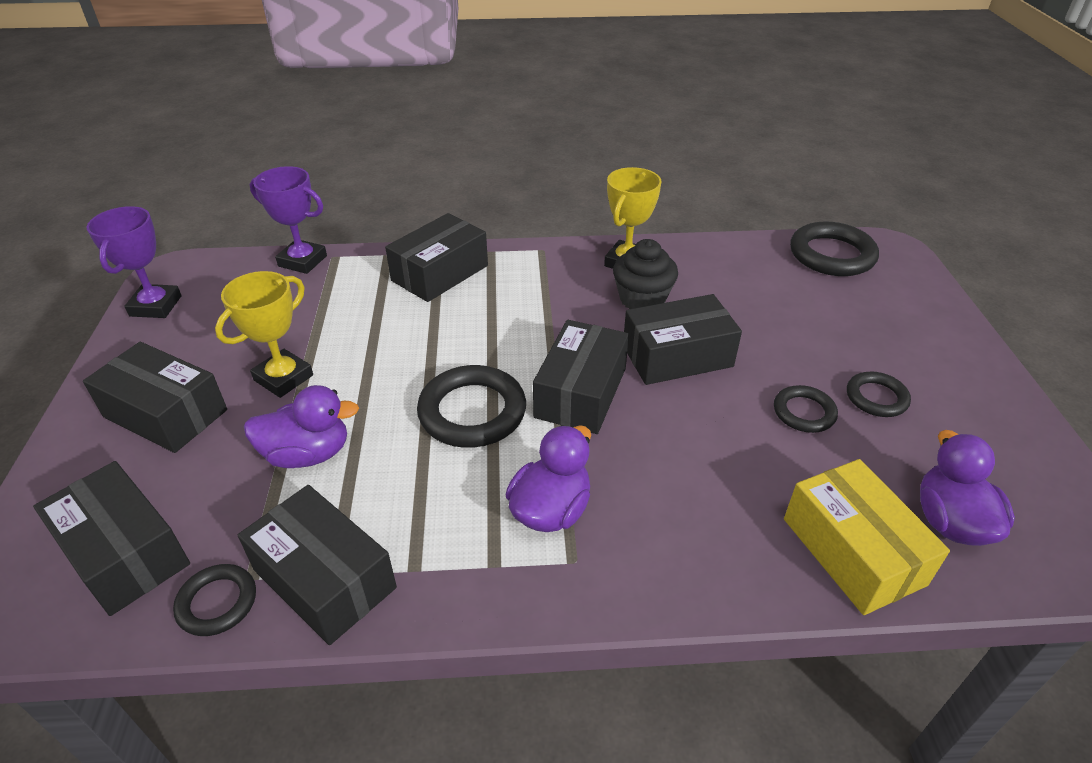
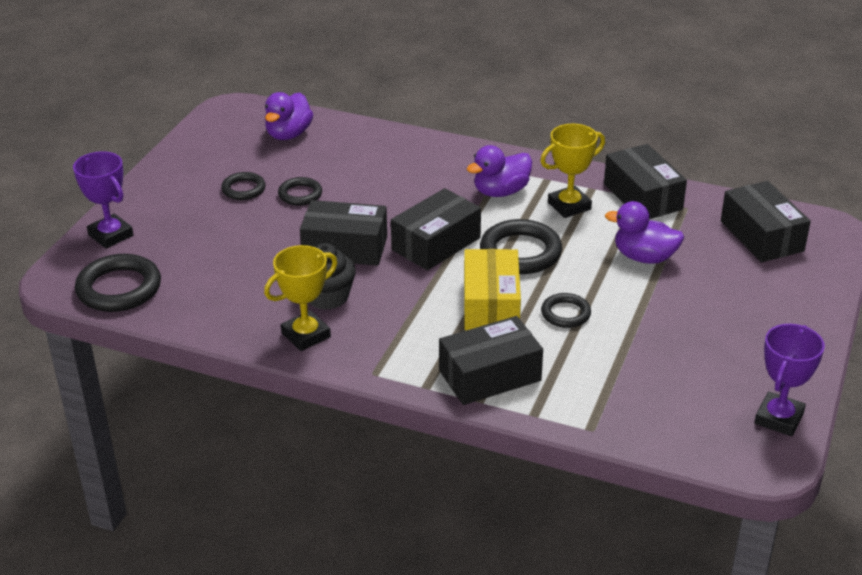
camera: 155 degrees left, 5 degrees down
(165, 413) = (750, 311): black box -> none
(217, 603) = (703, 202): black ring -> black ring (565, 314)
(283, 378) = (656, 314): yellow trophy -> yellow trophy (569, 206)
(302, 261) = (626, 433): purple trophy -> purple trophy (110, 235)
(853, 551) = (354, 138): yellow box -> yellow box (491, 305)

